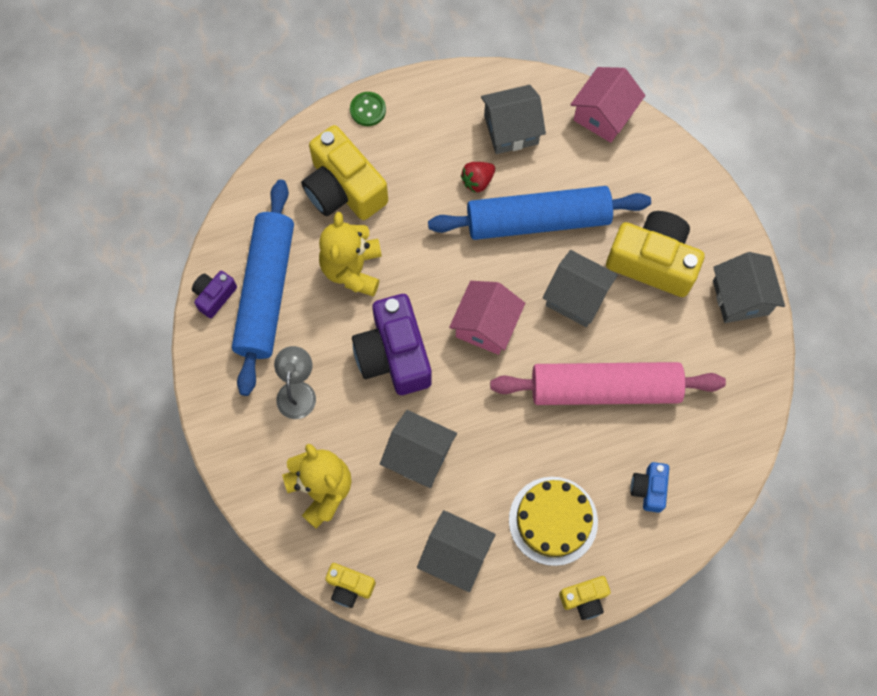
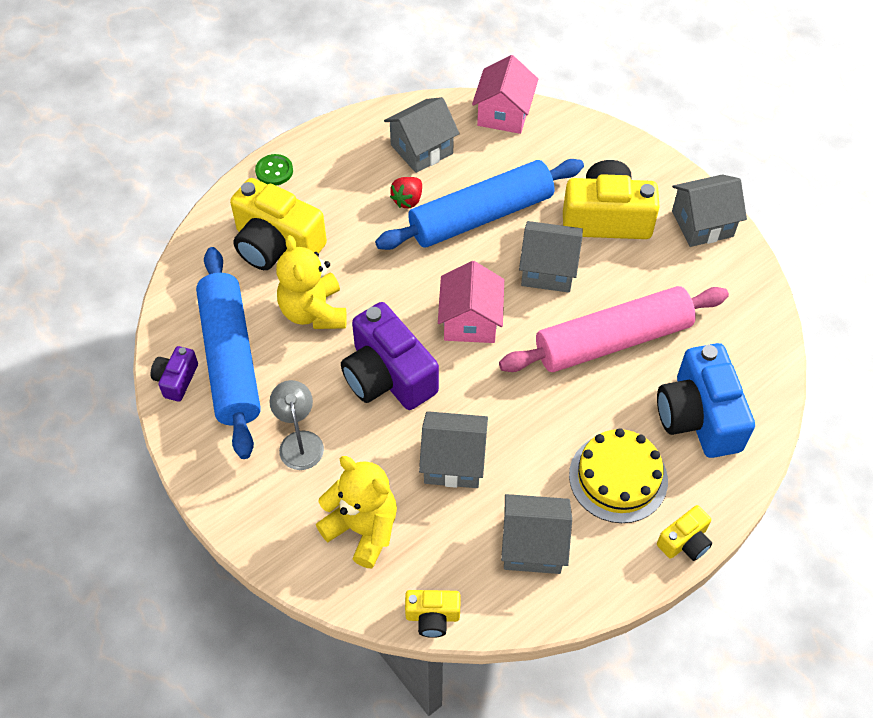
camera: 20 degrees left, 15 degrees down
(649, 489) = (698, 416): blue camera -> blue camera, size x2.01
(740, 297) = (702, 224): grey house -> grey house turned 75 degrees counterclockwise

